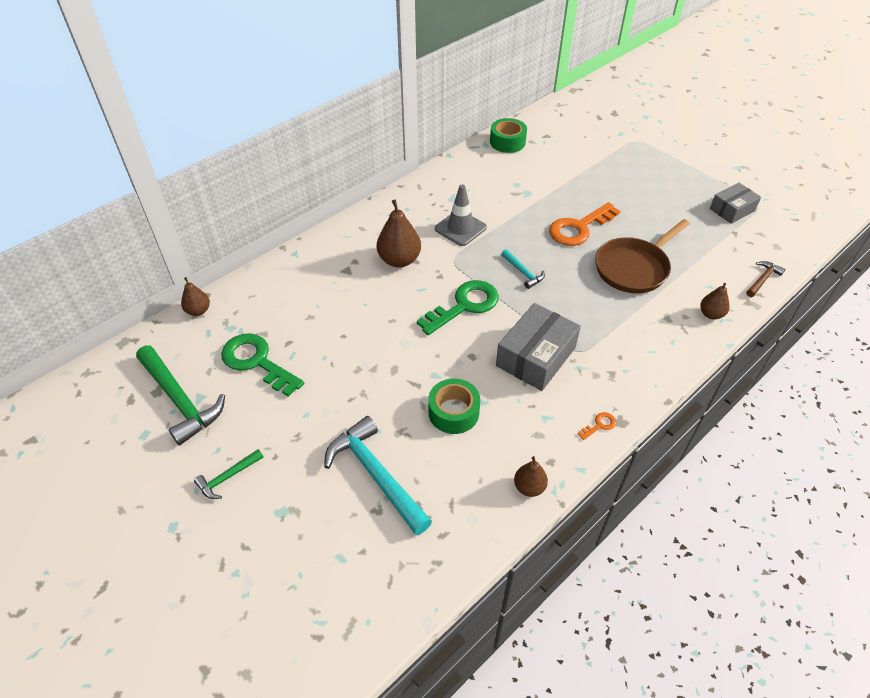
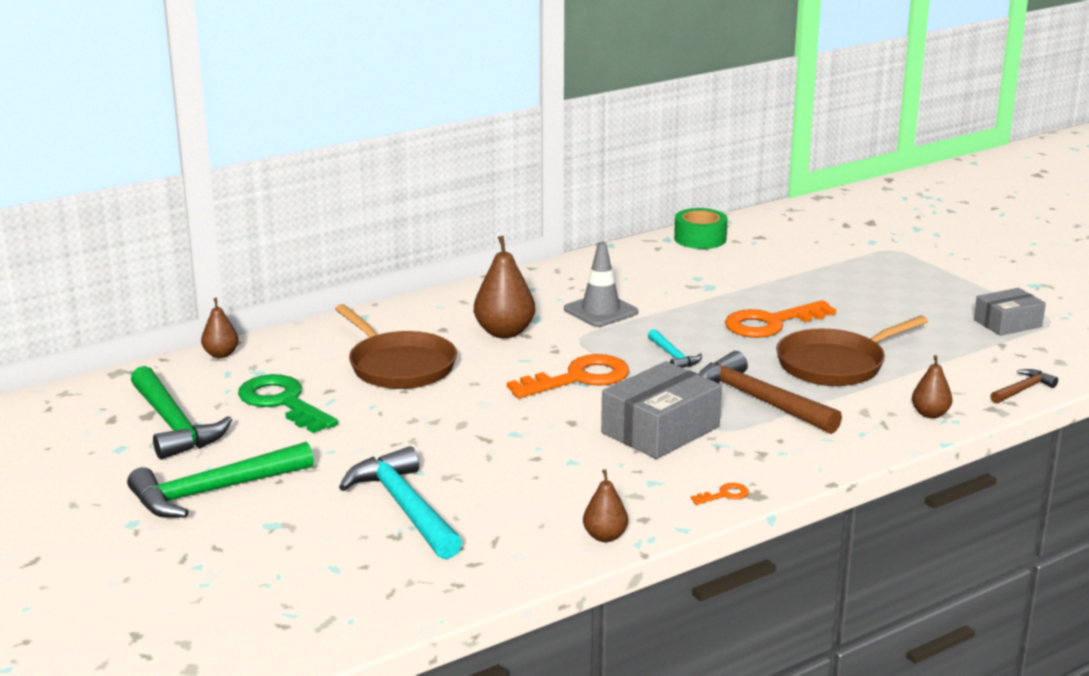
camera: 10 degrees right, 25 degrees down
(227, 477) = (213, 491): green hammer -> green hammer, size x1.99
(333, 308) = (399, 366): none -> brown pan
(453, 412) = (528, 466): green tape -> none
(465, 305) = (579, 378): green key -> orange key
(593, 314) = (758, 400): none -> brown hammer

